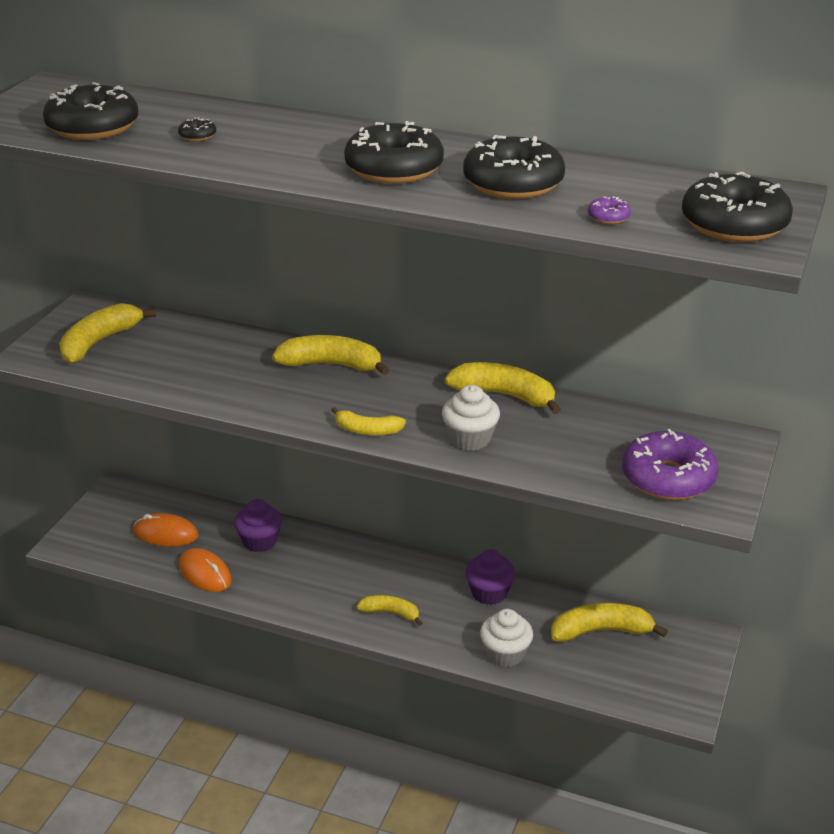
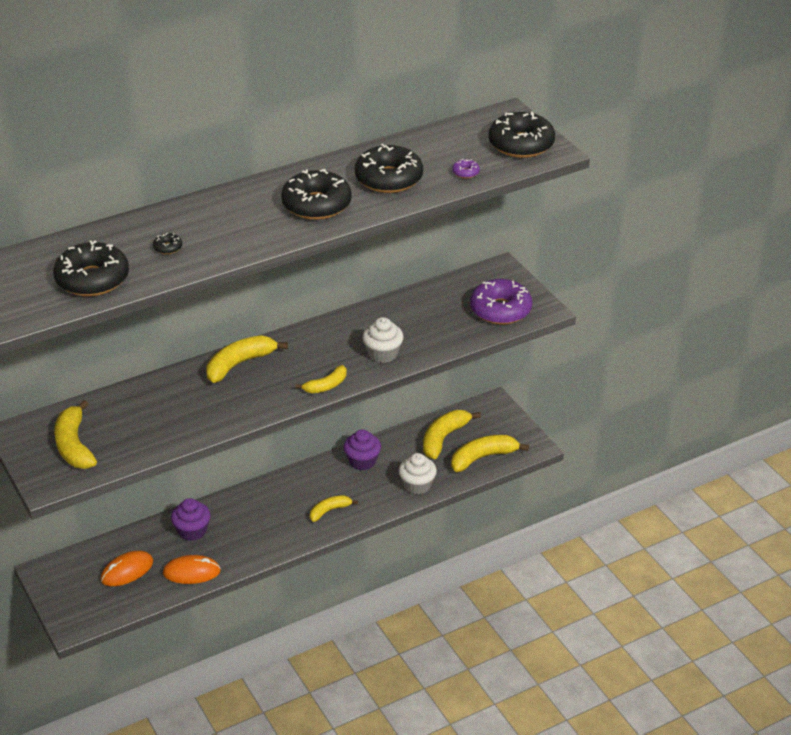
camera: 50 degrees left, 5 degrees up
(504, 395) = (359, 319): yellow banana -> yellow banana (483, 457)

